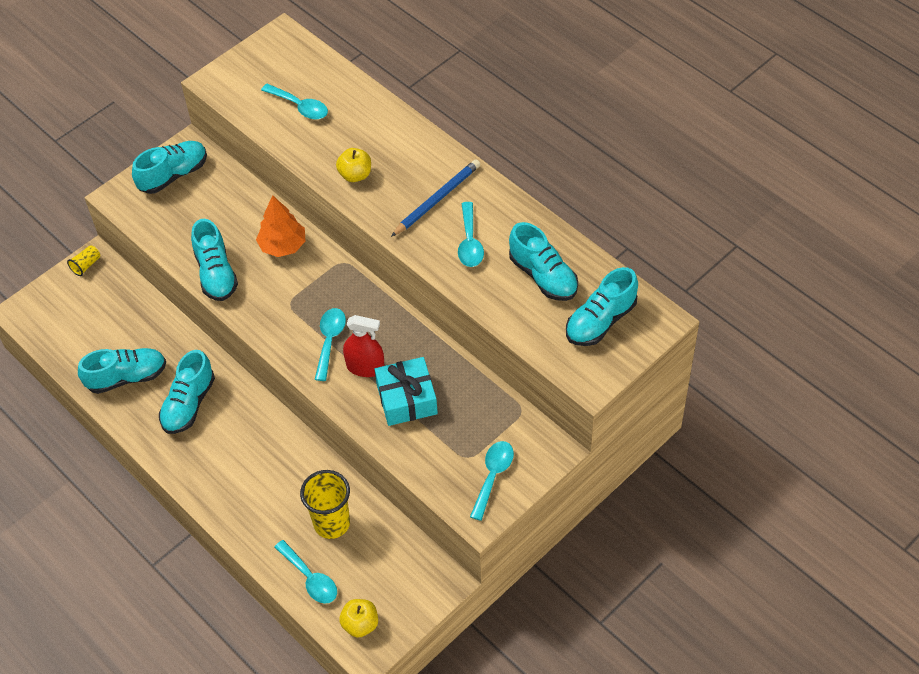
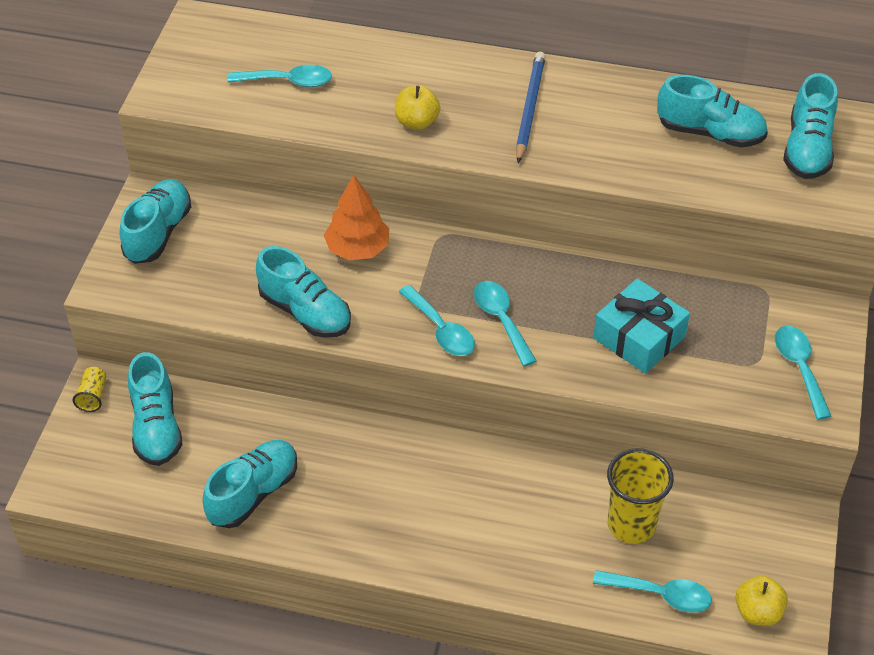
camera: 35 degrees left, 5 degrees down
(189, 404) = (355, 484): turquoise shoe -> turquoise shoe (156, 427)
(365, 367) = (565, 327): red spray bottle -> none
(470, 242) = (604, 134): turquoise spoon -> turquoise spoon (440, 329)

